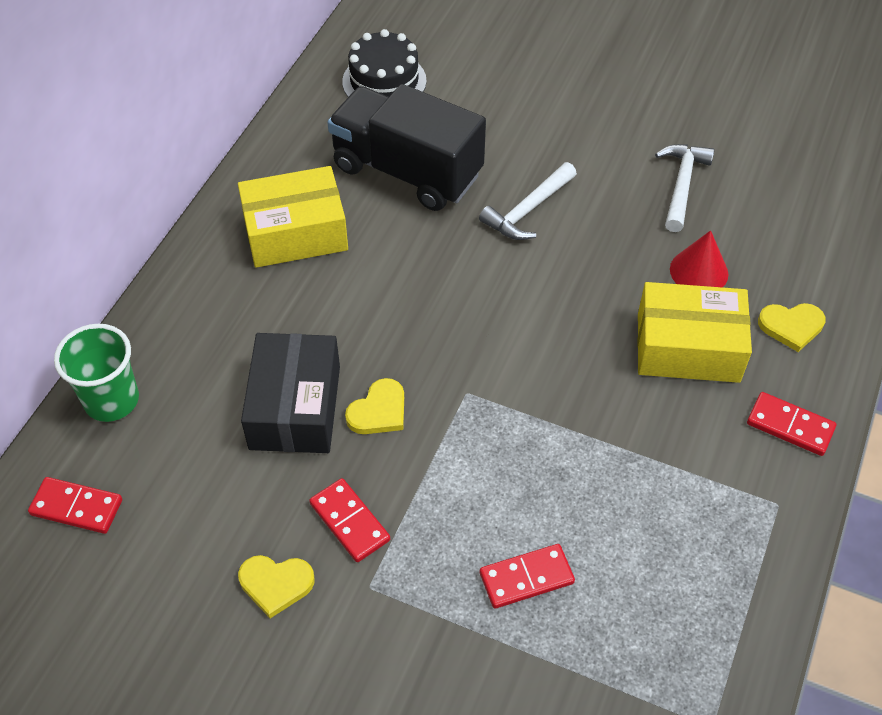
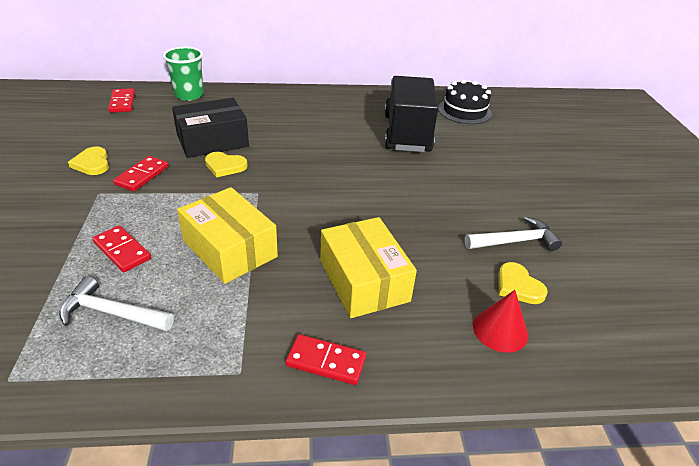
camera: 60 degrees right, 15 degrees down
(295, 232) = (330, 113): yellow box -> yellow box (230, 248)
(528, 210) = (421, 181): white hammer -> white hammer (111, 313)
(699, 271) = (441, 269): red cone -> red cone (500, 330)
(790, 426) = (326, 361): red domino -> red domino turned 75 degrees counterclockwise
(791, 326) = (432, 337): yellow heart -> yellow heart (518, 286)

